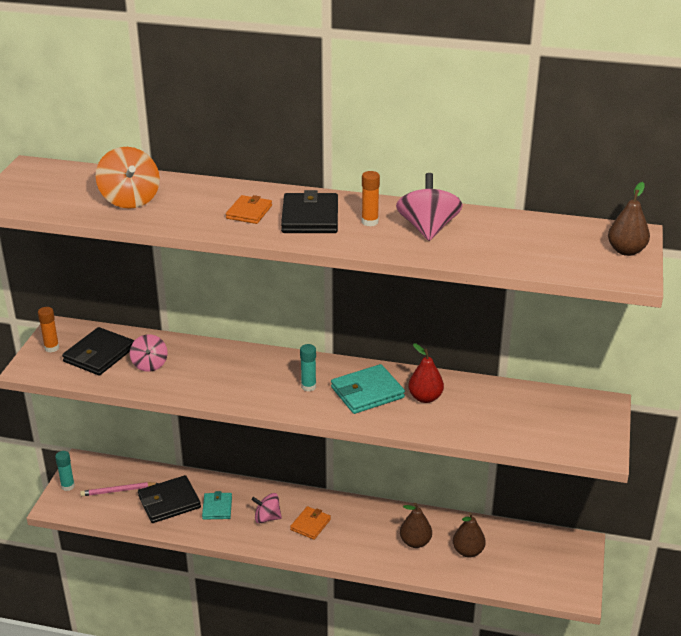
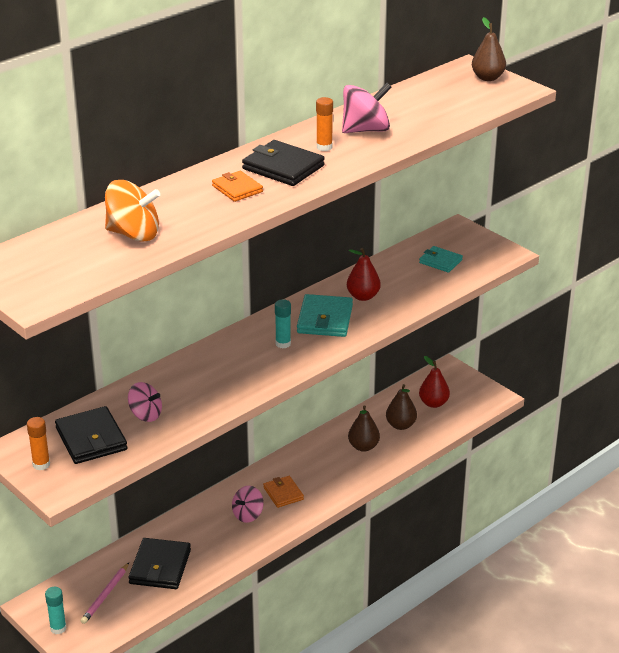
camera: 55 degrees left, 0 degrees up
(217, 508) = (202, 539): turquoise wallet -> turquoise wallet (440, 261)
(428, 229) = (365, 130): pink spinning top -> pink spinning top turned 120 degrees clockwise
(521, 558) = (433, 403): none -> red pear

